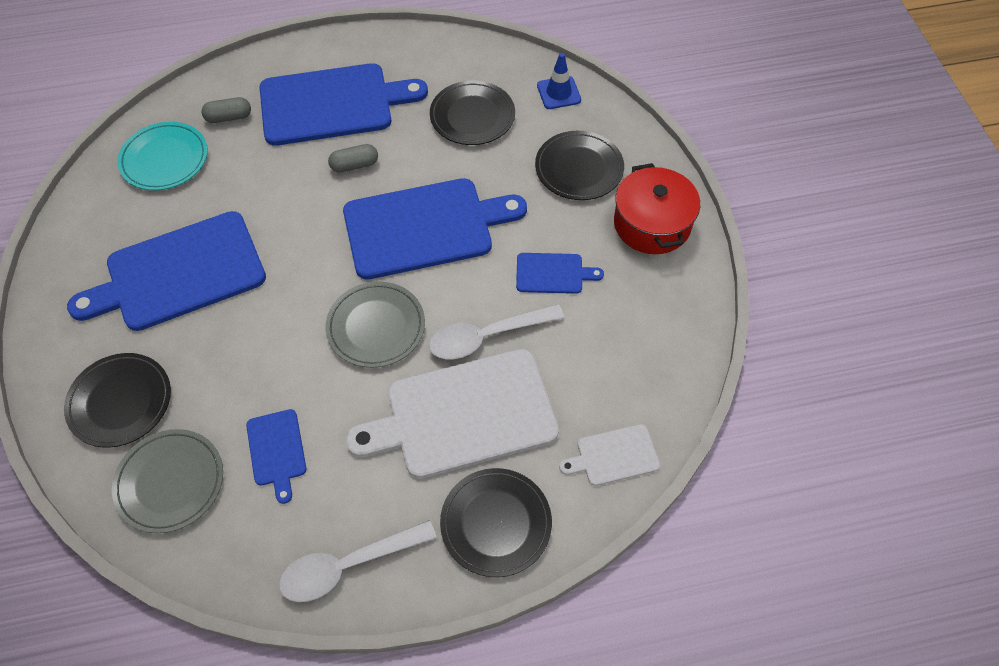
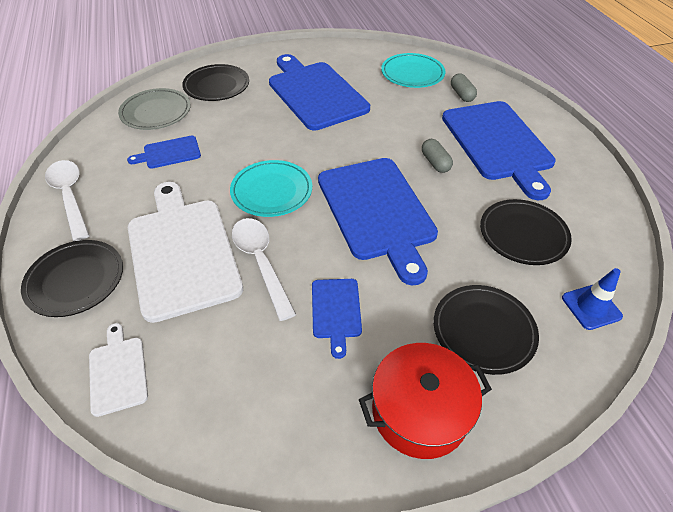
camera: 85 degrees right, 10 degrees down
(376, 327) = (271, 191): grey plate -> turquoise plate

